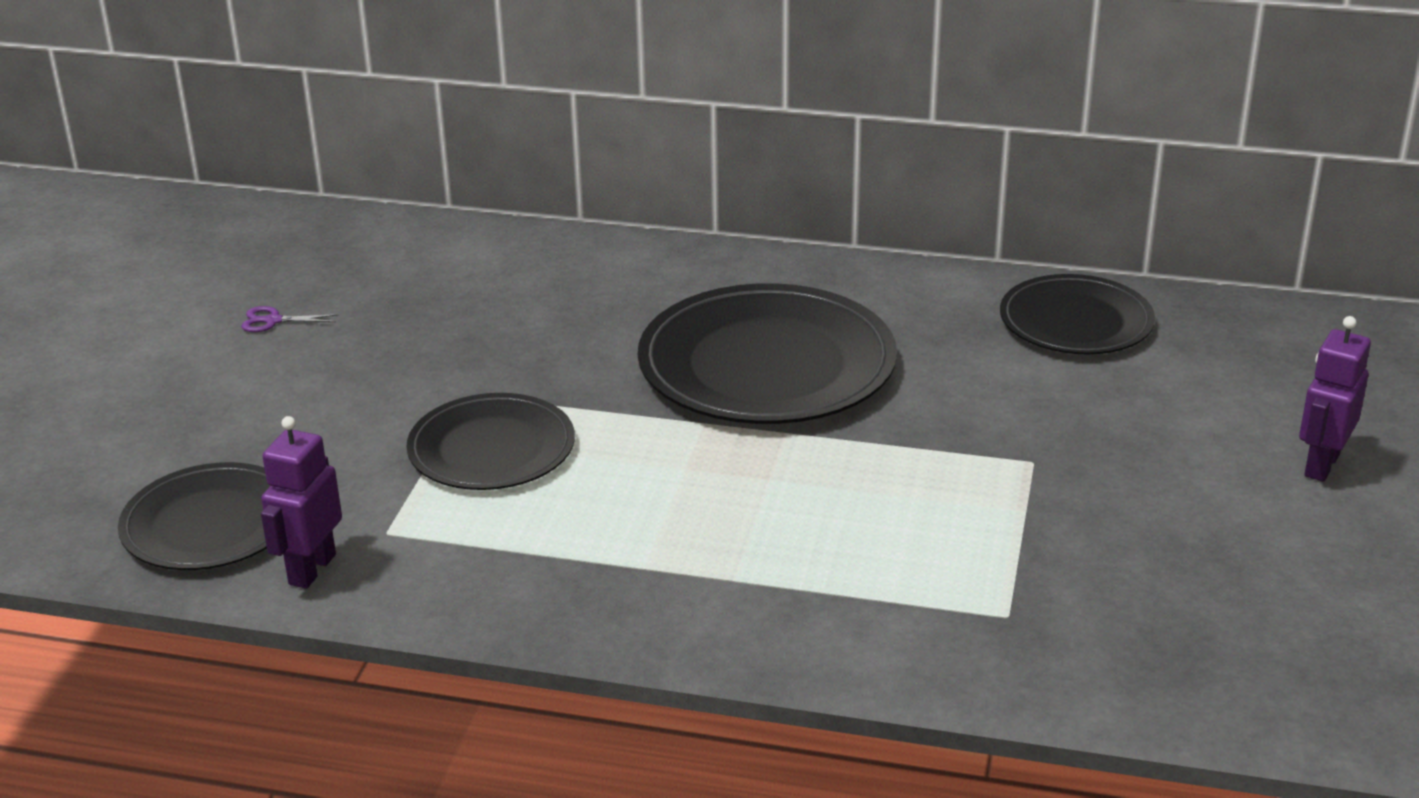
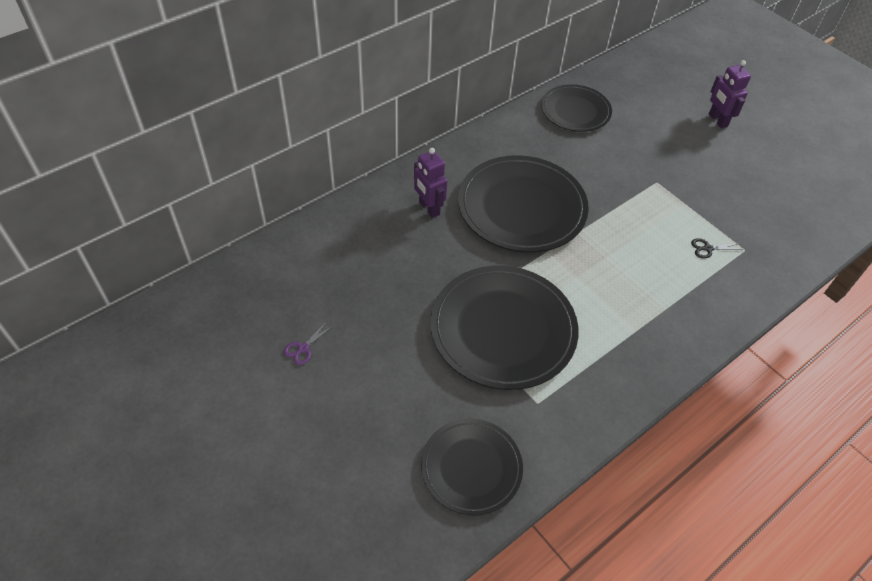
camera: 55 degrees left, 20 degrees up
(311, 569) = (543, 446): purple robot -> purple robot (429, 208)
(491, 449) = (503, 330): black plate -> black plate, size x1.64
(947, 573) = (707, 248): none -> black scissors

